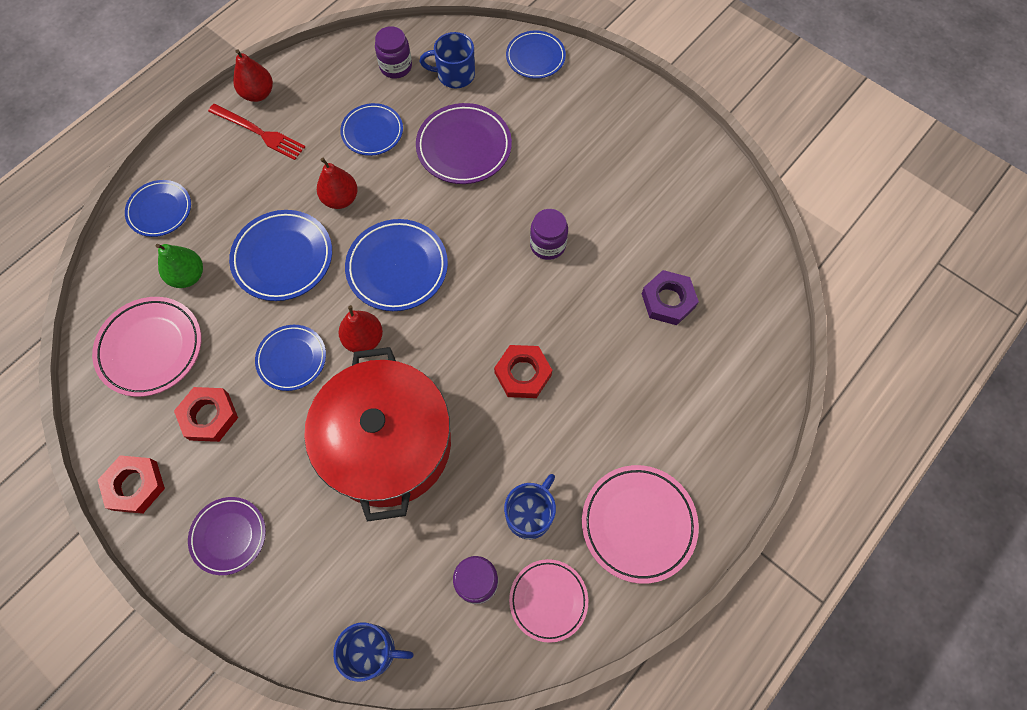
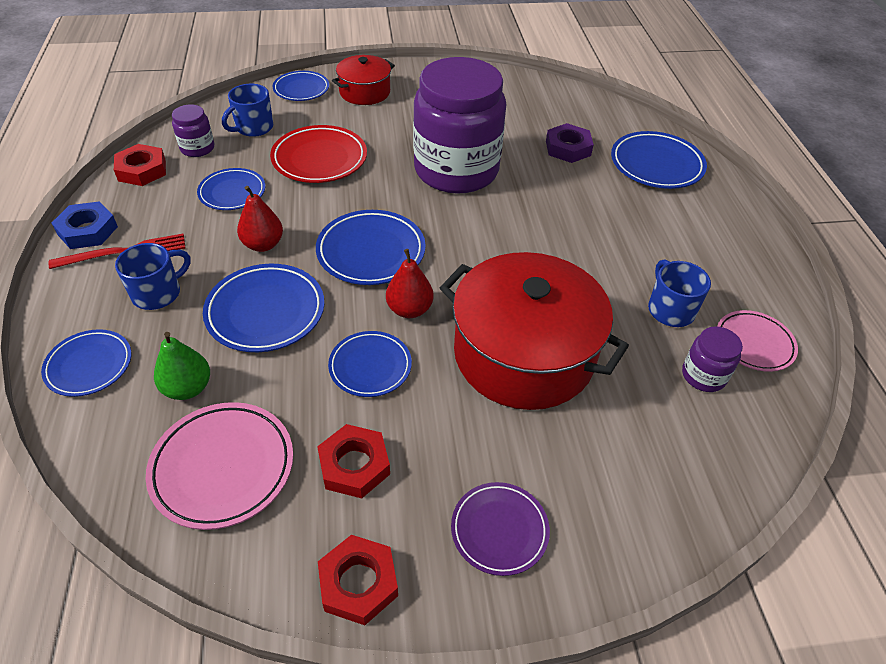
camera: 50 degrees left, 20 degrees down
(258, 94) = (87, 230): red pear -> blue nut
(372, 651) = (715, 487): blue mug -> blue mug (158, 293)
(464, 147) = (319, 159): purple plate -> red plate
(523, 374) = (547, 243): red nut -> red nut (142, 170)
(548, 245) = (456, 170): purple jar -> purple jar, size x2.46
(580, 99) = (364, 92): none -> red pot
(638, 524) = (729, 260): pink plate -> none
(720, 385) = (656, 165): none -> blue plate

